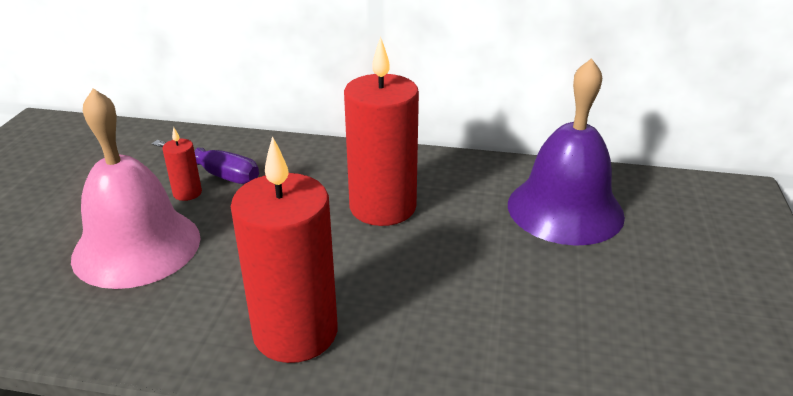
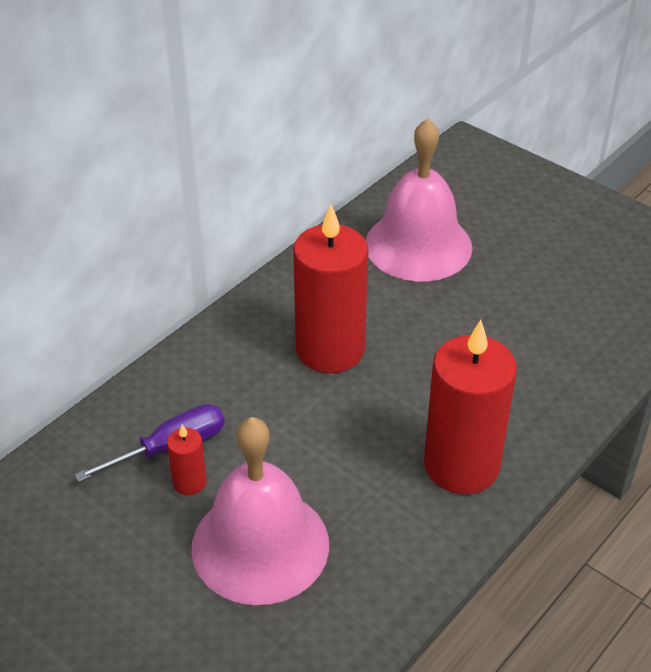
camera: 60 degrees left, 10 degrees up
(565, 209) = (418, 245): purple bell -> pink bell

